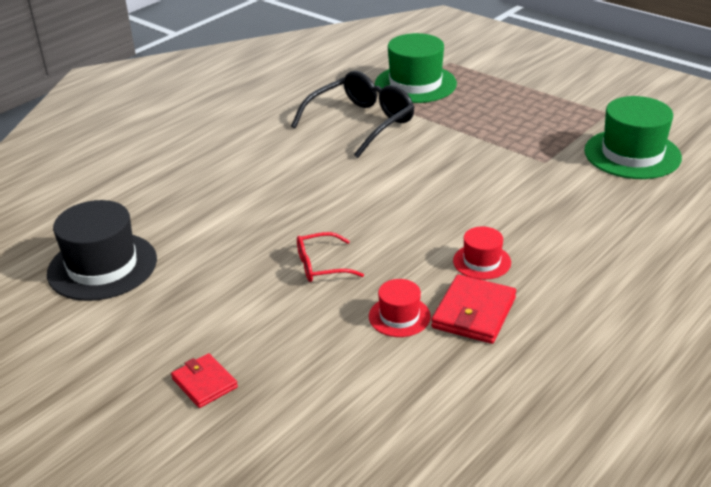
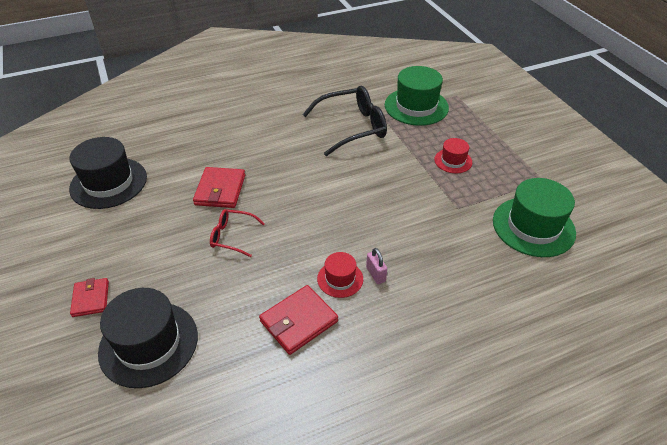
camera: 25 degrees right, 10 degrees up
(260, 228) = (220, 190): none -> red wallet
(323, 395) = (148, 343): none -> black hat
(399, 316) = (247, 301): red hat -> red hat (453, 161)
(515, 245) = (375, 274): none -> pink padlock

